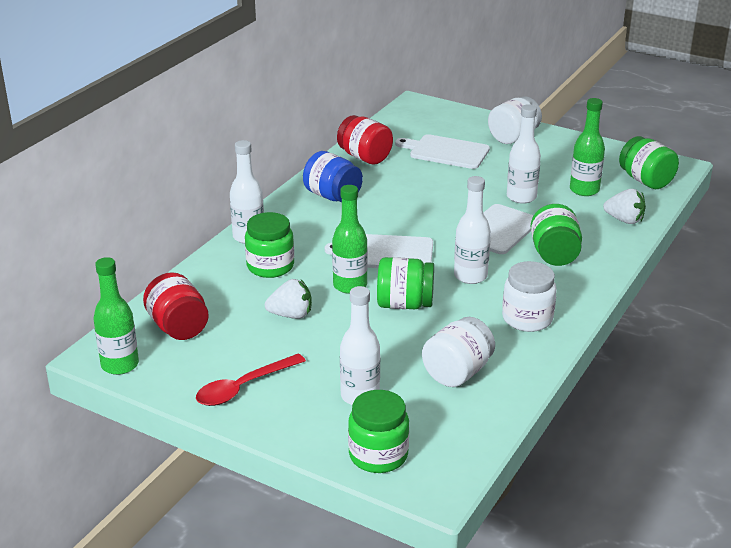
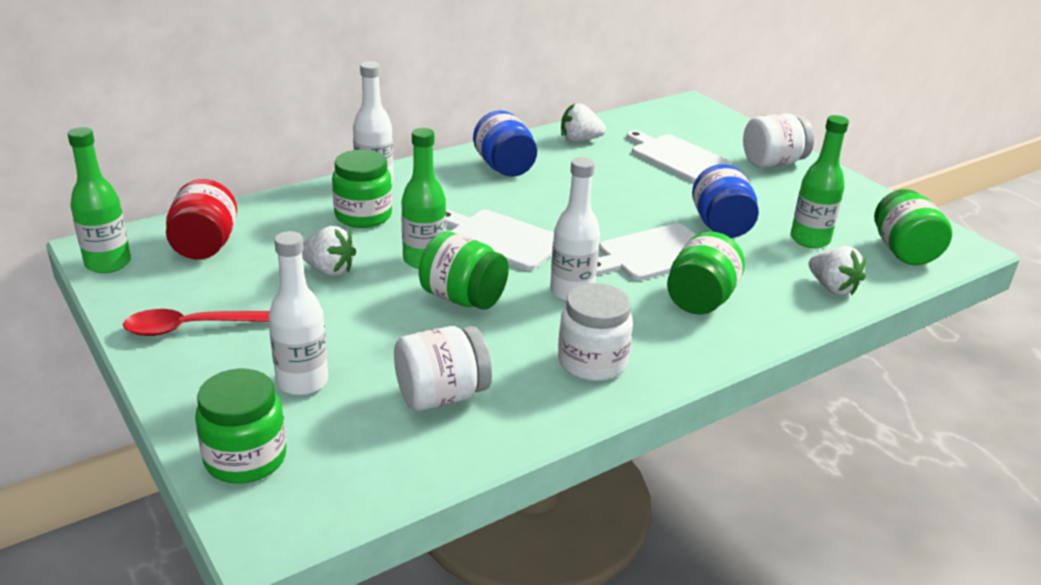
camera: 25 degrees right, 0 degrees up
(365, 157) = (579, 140): red jar -> white strawberry
(521, 197) = (721, 226): white bottle -> blue jar

